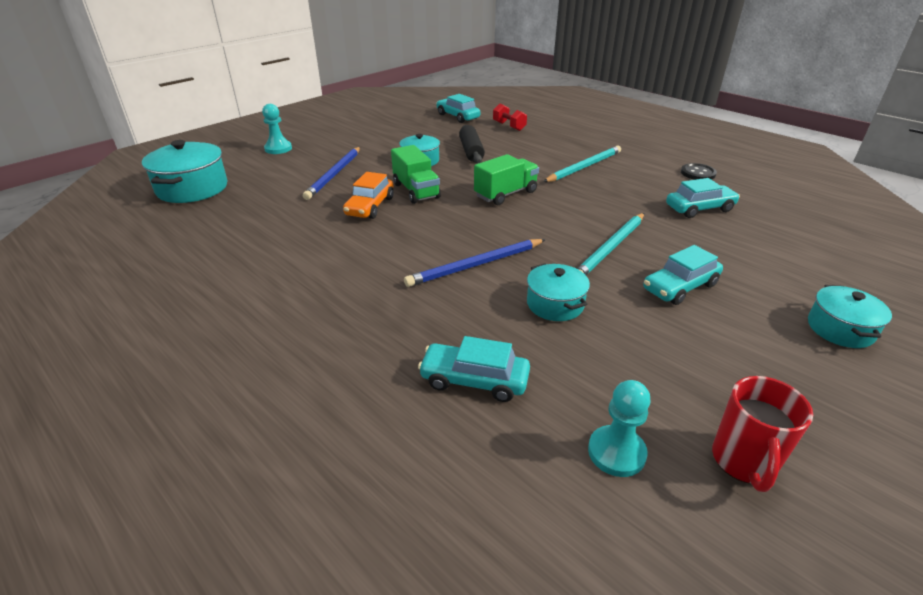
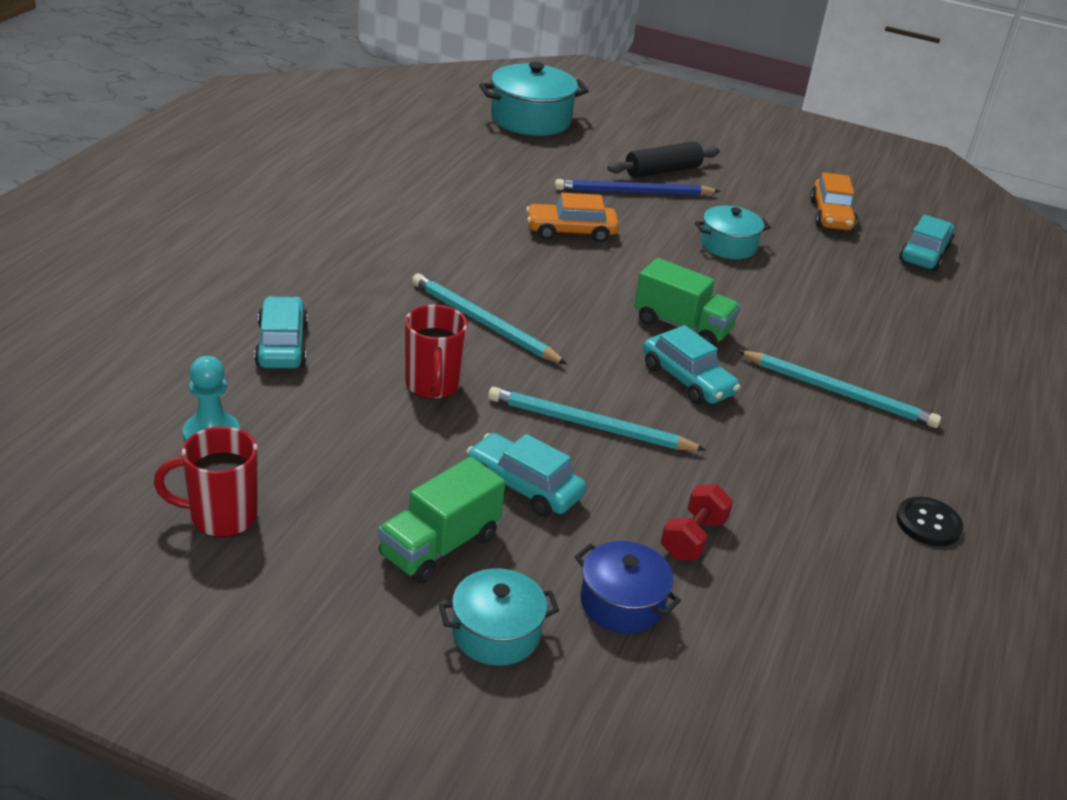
camera: 65 degrees right, 0 degrees up
(278, 149) = (671, 141): turquoise pawn -> none
(405, 127) = (830, 215): none -> orange car
(416, 191) = (636, 256): green truck -> green truck (439, 546)
(471, 151) = (799, 282): black rolling pin -> black rolling pin (662, 171)
(475, 265) = (483, 323): blue pencil -> turquoise pencil
(509, 126) = (935, 306): red dumbbell -> red dumbbell (693, 538)
(555, 304) = (432, 386): turquoise pot -> red mug
(699, 208) = (780, 518): turquoise car -> turquoise car (687, 380)
(791, 274) = (622, 603): none -> blue pot

